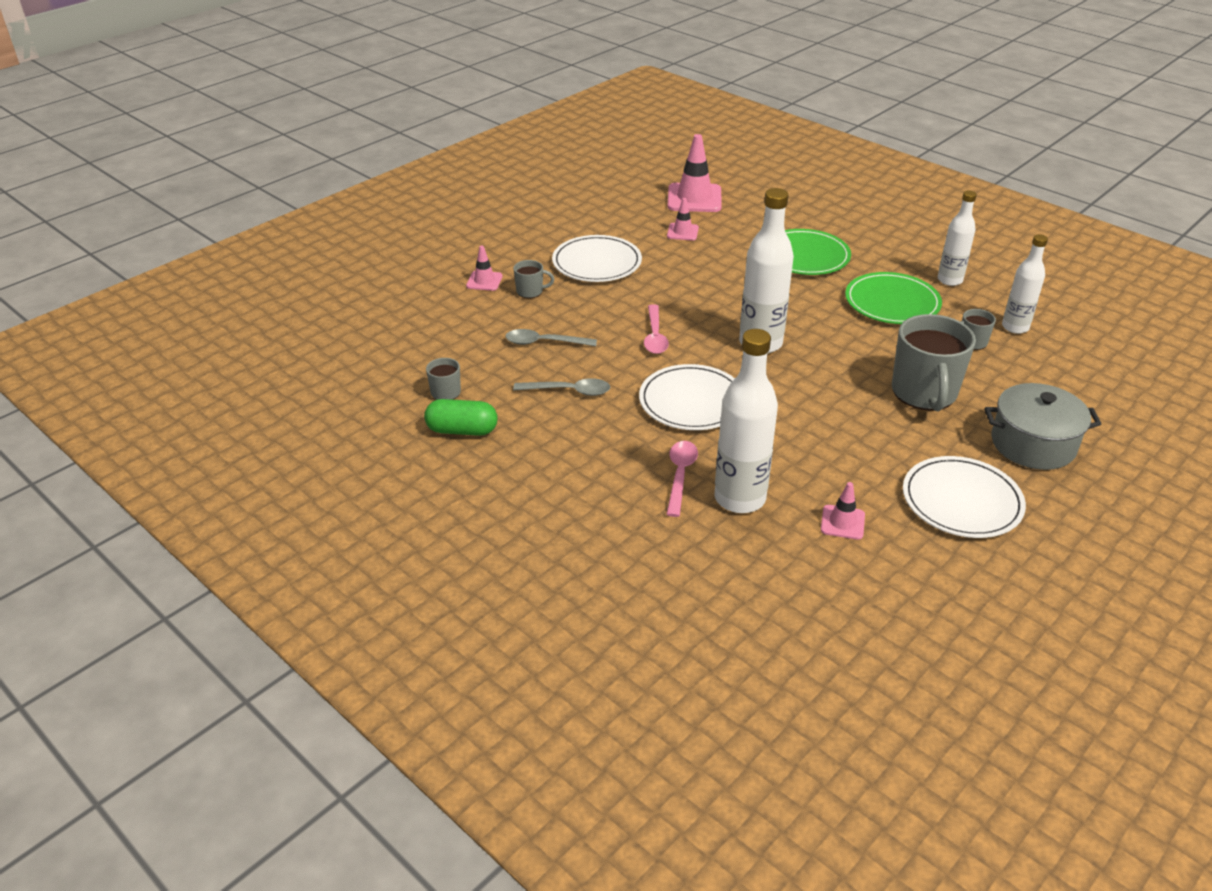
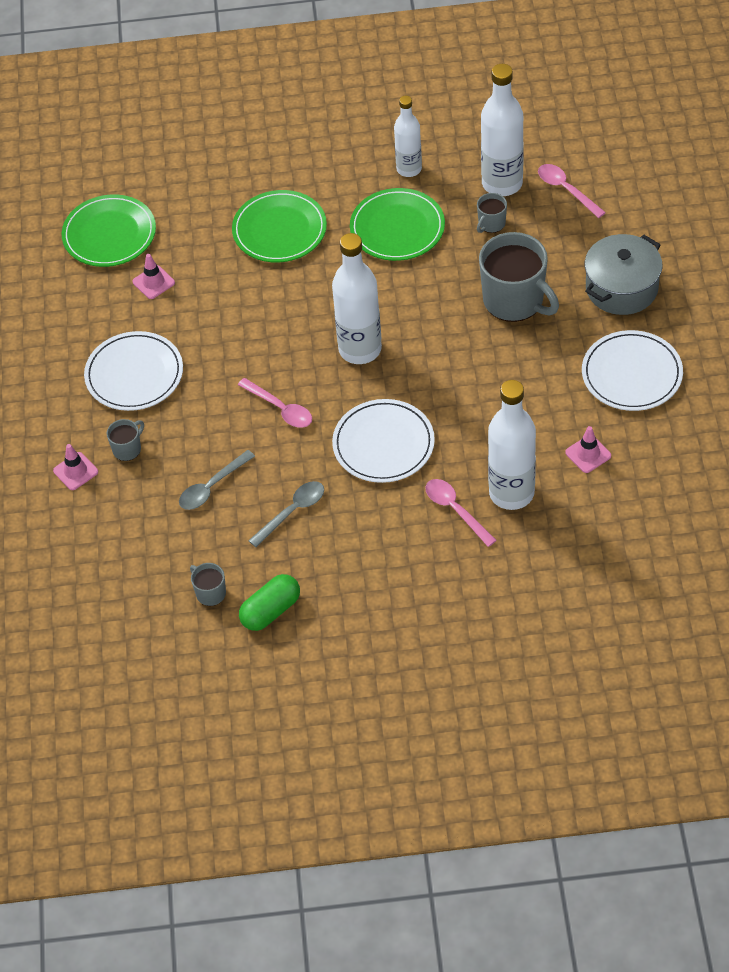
camera: 45 degrees left, 15 degrees up
(694, 198) = (109, 234): pink traffic cone -> green plate
(1015, 327) = (502, 183): white bottle -> white bottle, size x1.59
(1067, 361) = (566, 190): none -> pink spoon

